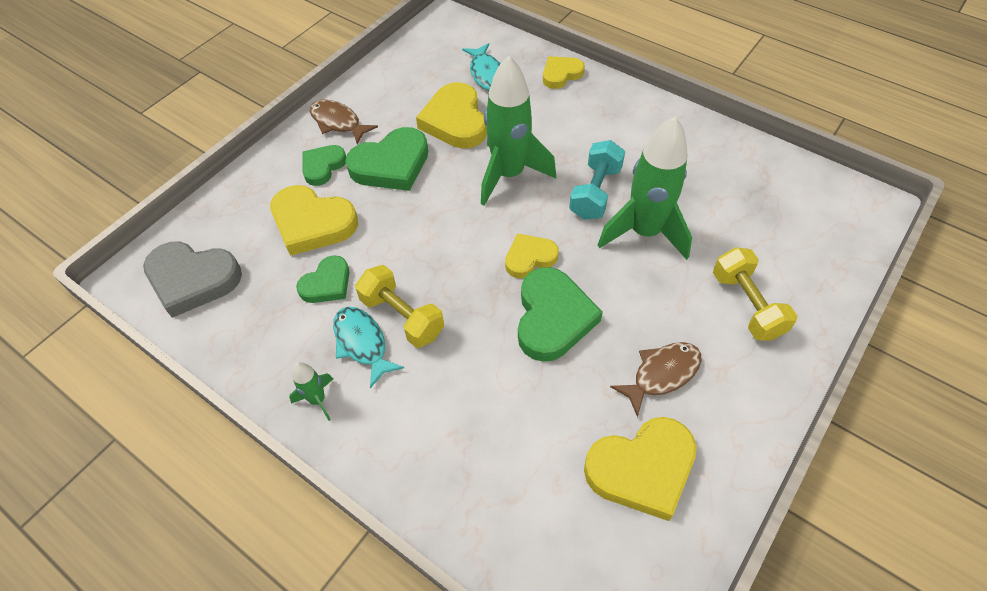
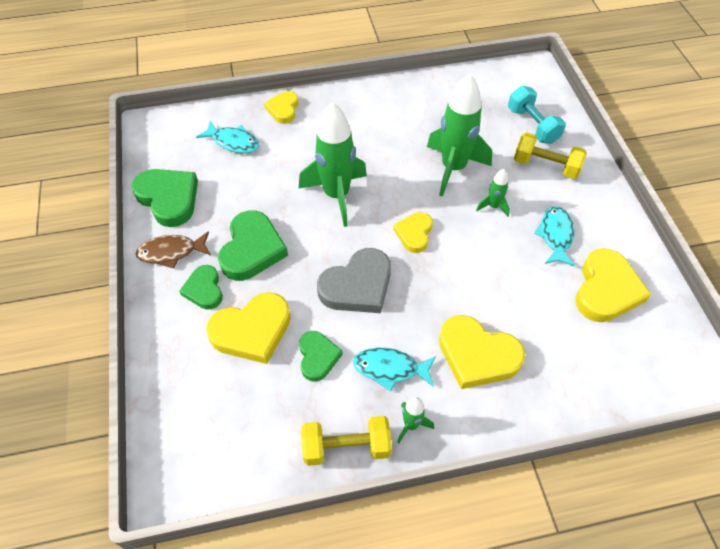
camera: 50 degrees left, 0 degrees up
(193, 280) = (219, 443): grey heart -> grey heart (357, 286)
(402, 317) = (391, 331): yellow dumbbell -> yellow dumbbell (346, 447)
(455, 121) = (255, 188): yellow heart -> yellow heart (477, 355)
(552, 318) = (470, 255): green heart -> green heart (168, 198)
(595, 192) = (399, 166): turquoise dumbbell -> turquoise dumbbell (532, 125)
(635, 296) = (493, 206): none -> green rocket
(661, 374) = (555, 235): brown fish -> turquoise fish

